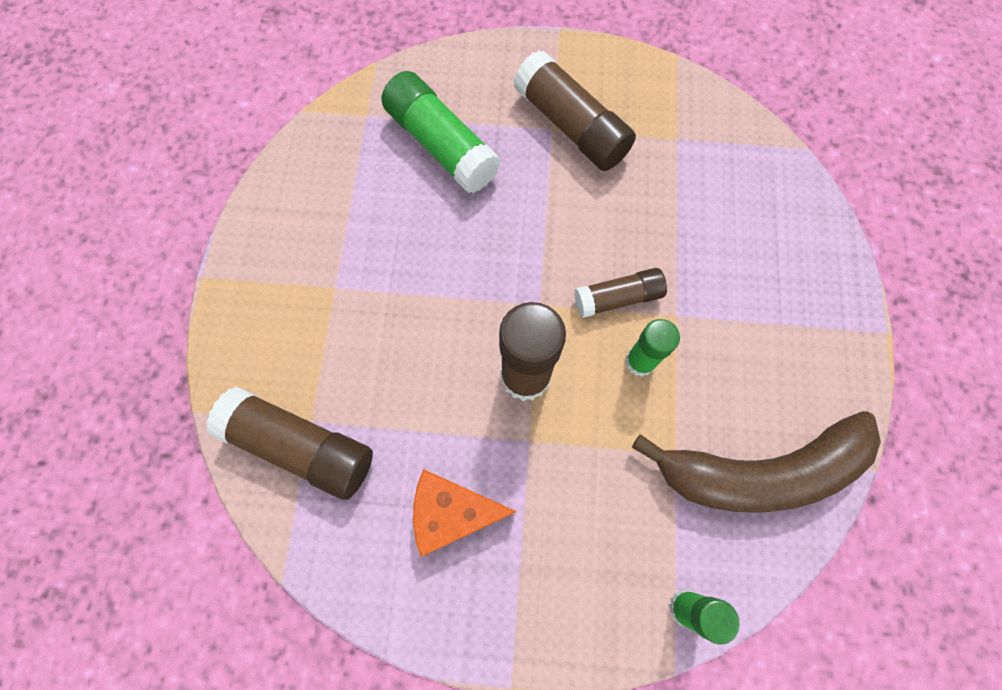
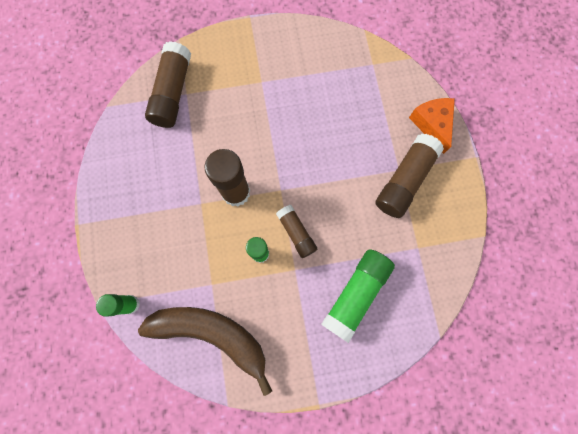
camera: 75 degrees right, 5 degrees up
(441, 145) = (366, 110): green glue stick -> green glue stick (356, 294)
(452, 513) = (155, 174): orange cheese -> orange cheese (432, 124)
(761, 471) = (212, 334): brown banana -> brown banana turned 135 degrees clockwise

